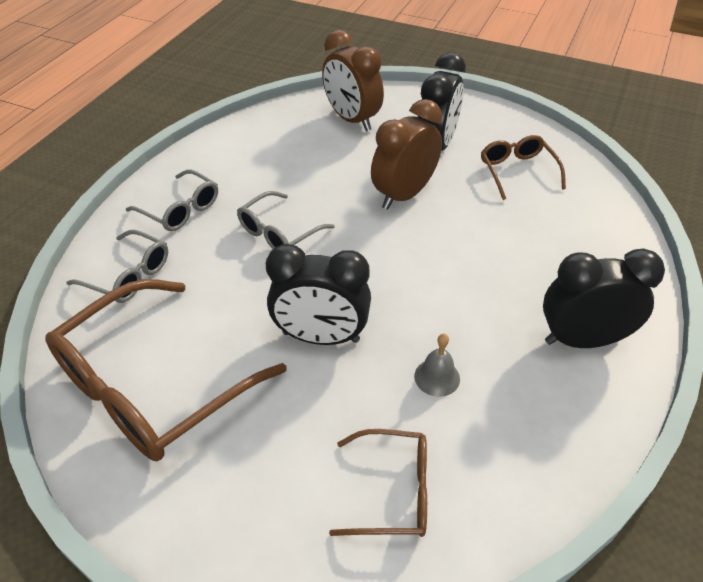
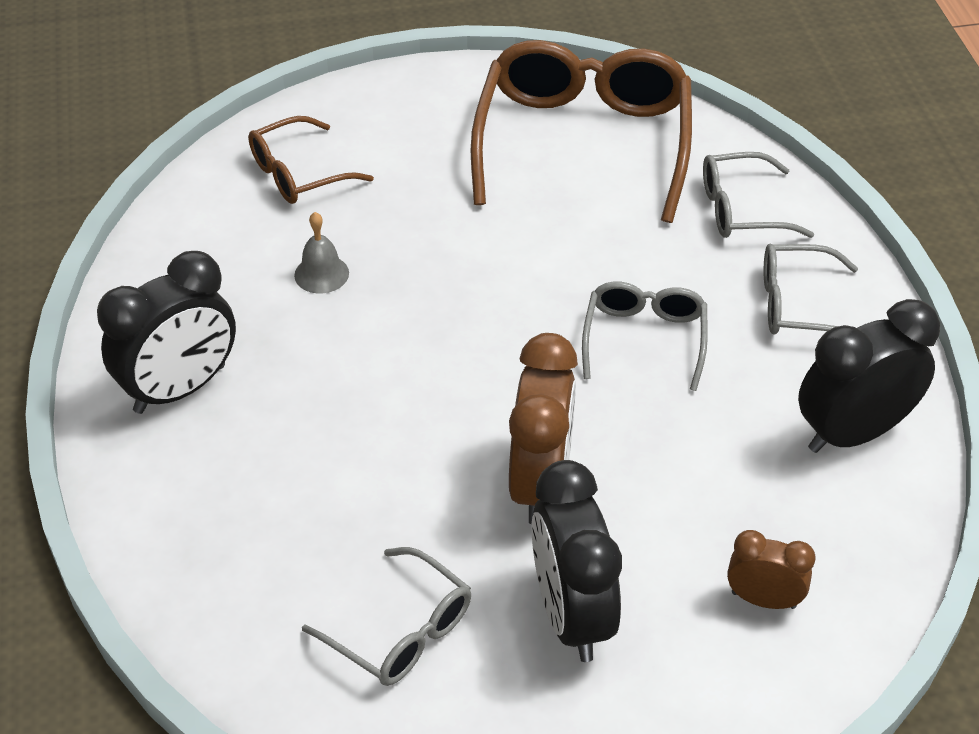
camera: 145 degrees right, 0 degrees up
(321, 337) = (472, 253): black clock -> black clock (853, 433)
(352, 120) = (763, 600): brown clock -> brown clock, size x0.55
(517, 172) = (400, 631): brown glasses -> grey glasses

